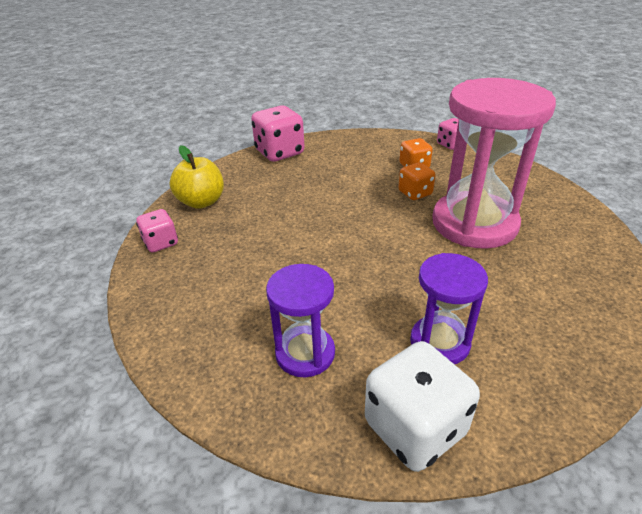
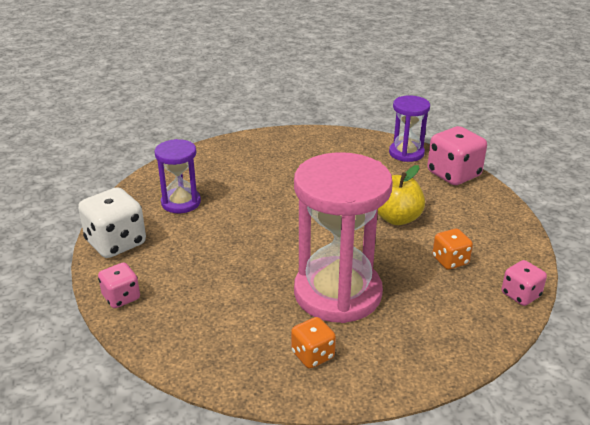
camera: 85 degrees right, 5 degrees down
(161, 243) = (296, 137): pink dice -> pink dice (121, 297)
(201, 202) = (353, 145): yellow apple -> yellow apple (397, 218)
(415, 193) = (390, 258): orange dice -> orange dice (313, 355)
(439, 342) = (181, 258): purple hourglass -> purple hourglass (406, 153)

